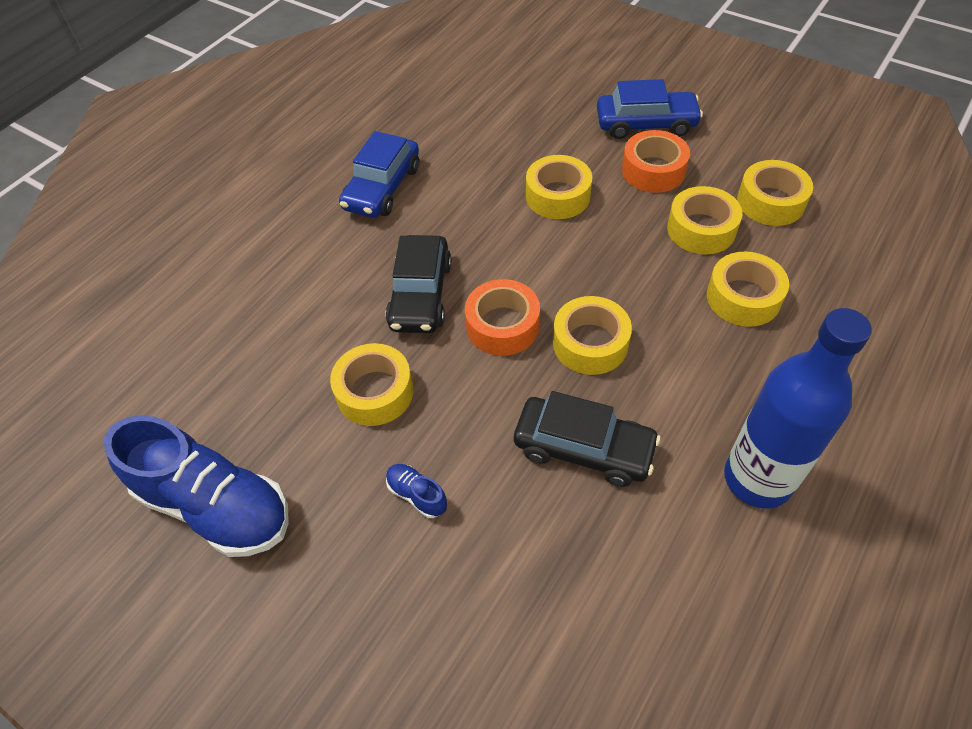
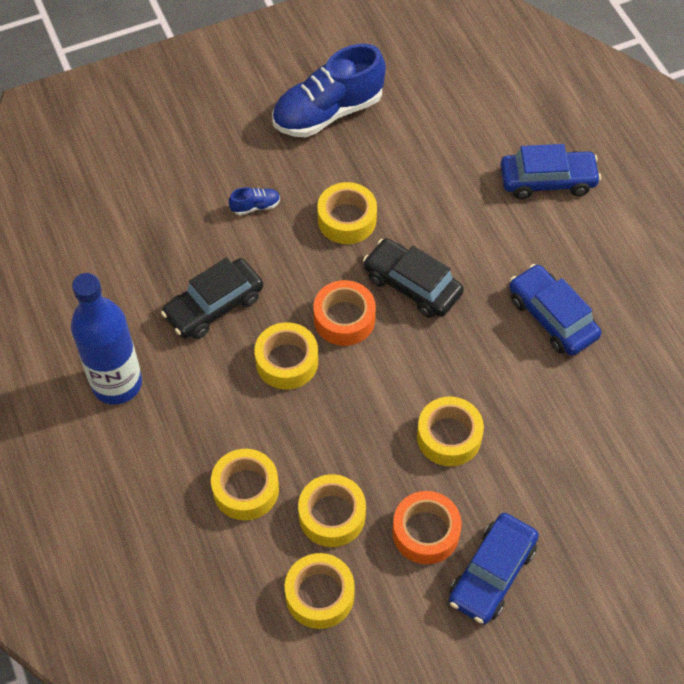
camera: 120 degrees right, 5 degrees up
(216, 256) = (547, 180): none -> blue car

